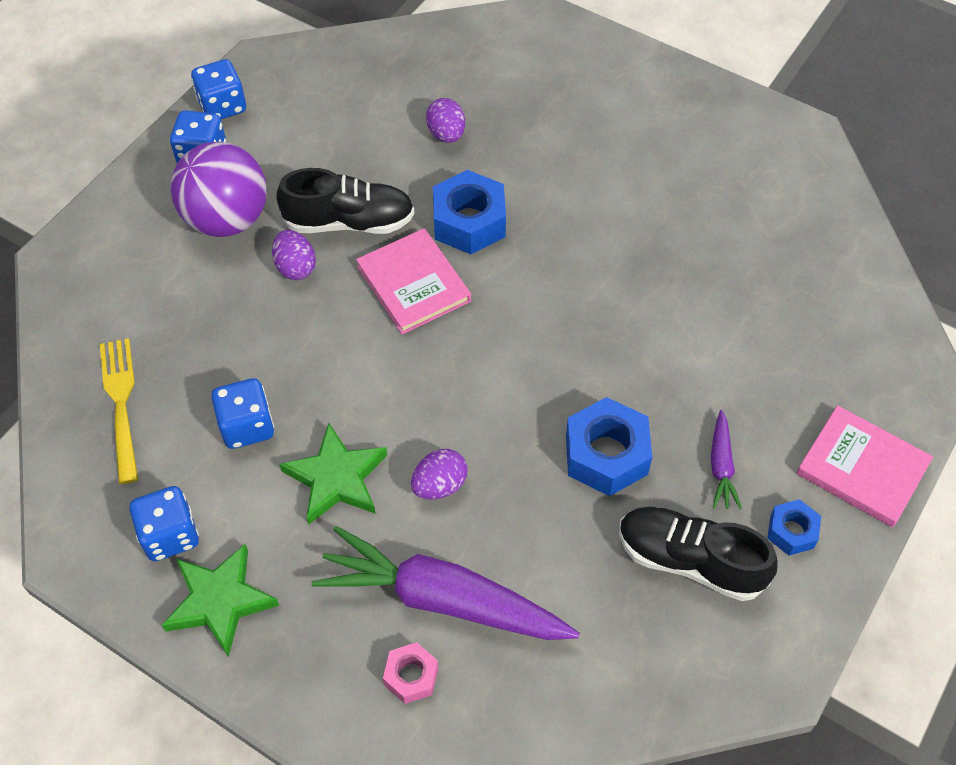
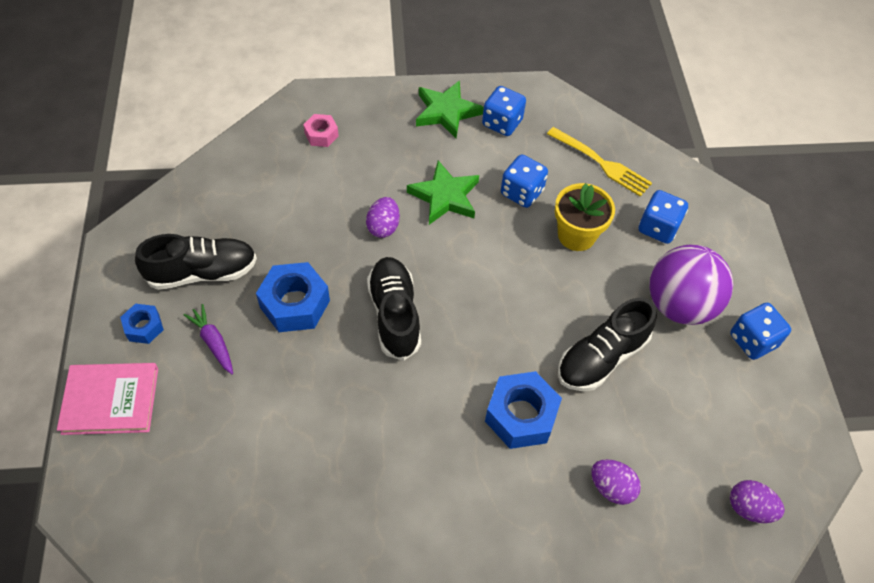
camera: 140 degrees right, 0 degrees up
(222, 106) = (792, 391): blue dice -> blue dice (658, 228)
(243, 342) = (576, 235): none -> yellow flower pot
(295, 267) = (599, 301): purple egg -> purple egg (749, 508)
(413, 284) = (513, 340): pink book -> none
(442, 599) = (333, 174): purple carrot -> none
(509, 378) = (394, 315): none -> black shoe

